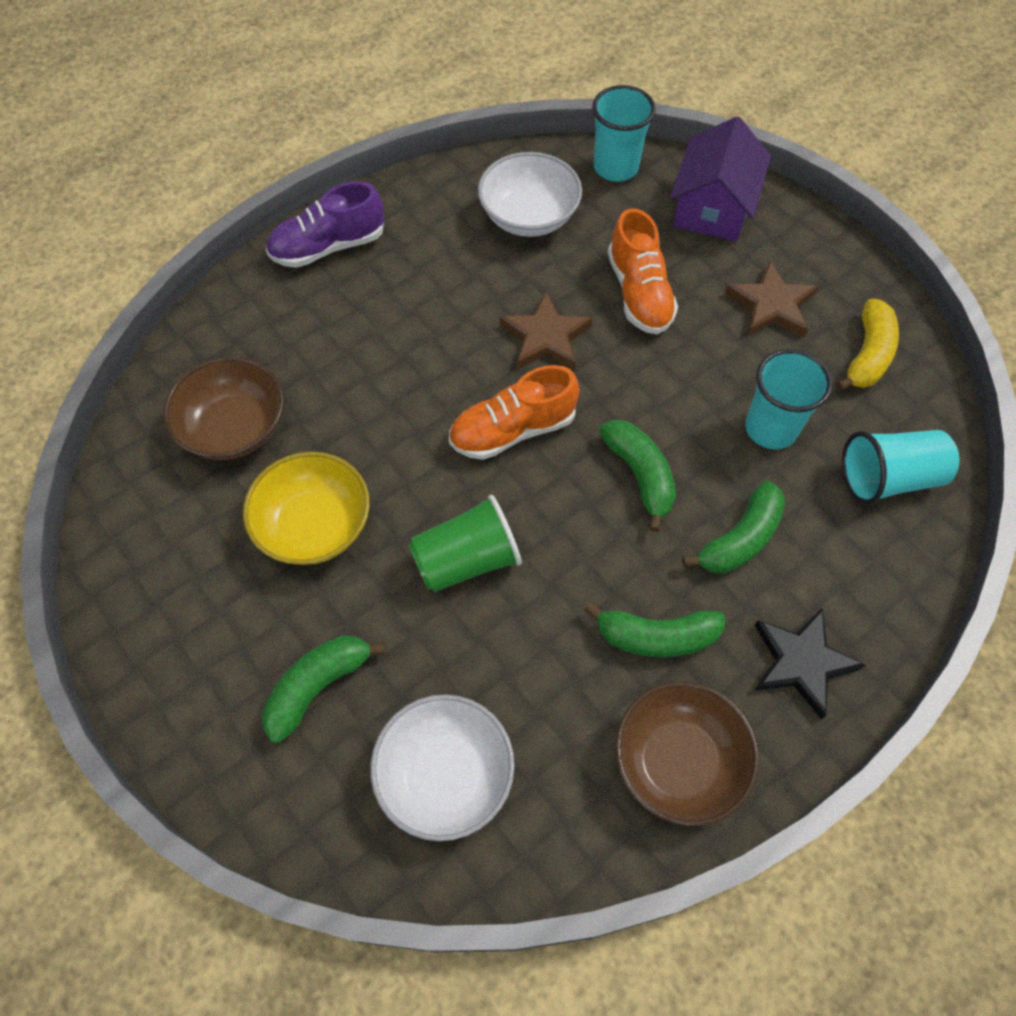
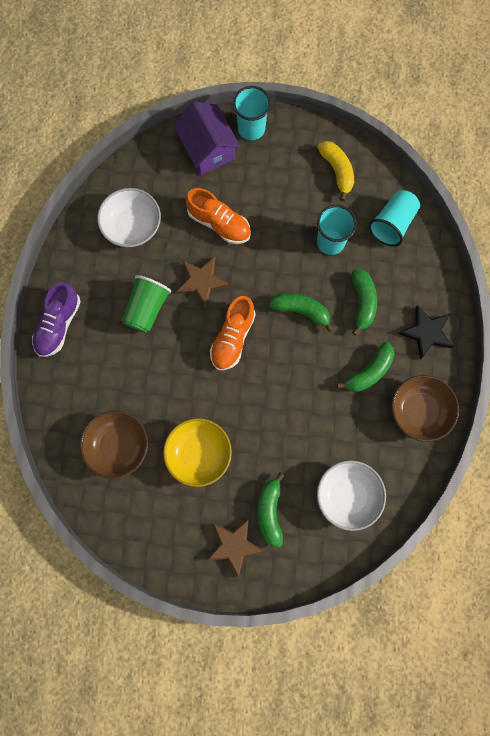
camera: 45 degrees left, 15 degrees up
(467, 560) = (272, 410): green cup -> green cup (147, 309)
(615, 167) = (144, 164): turquoise cup -> turquoise cup (251, 128)
(771, 305) = (278, 180): brown star -> brown star (234, 545)

